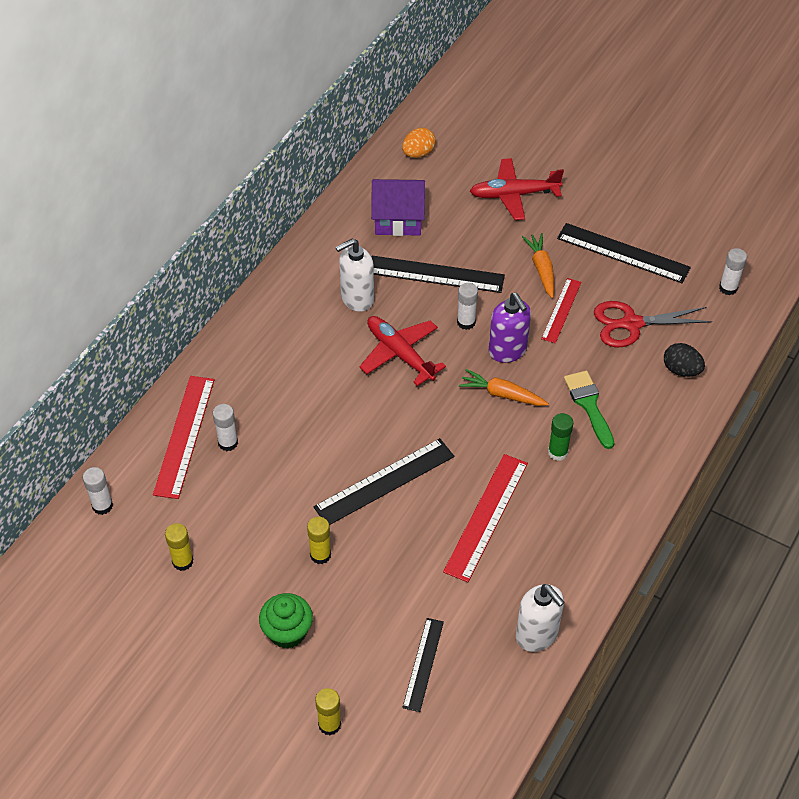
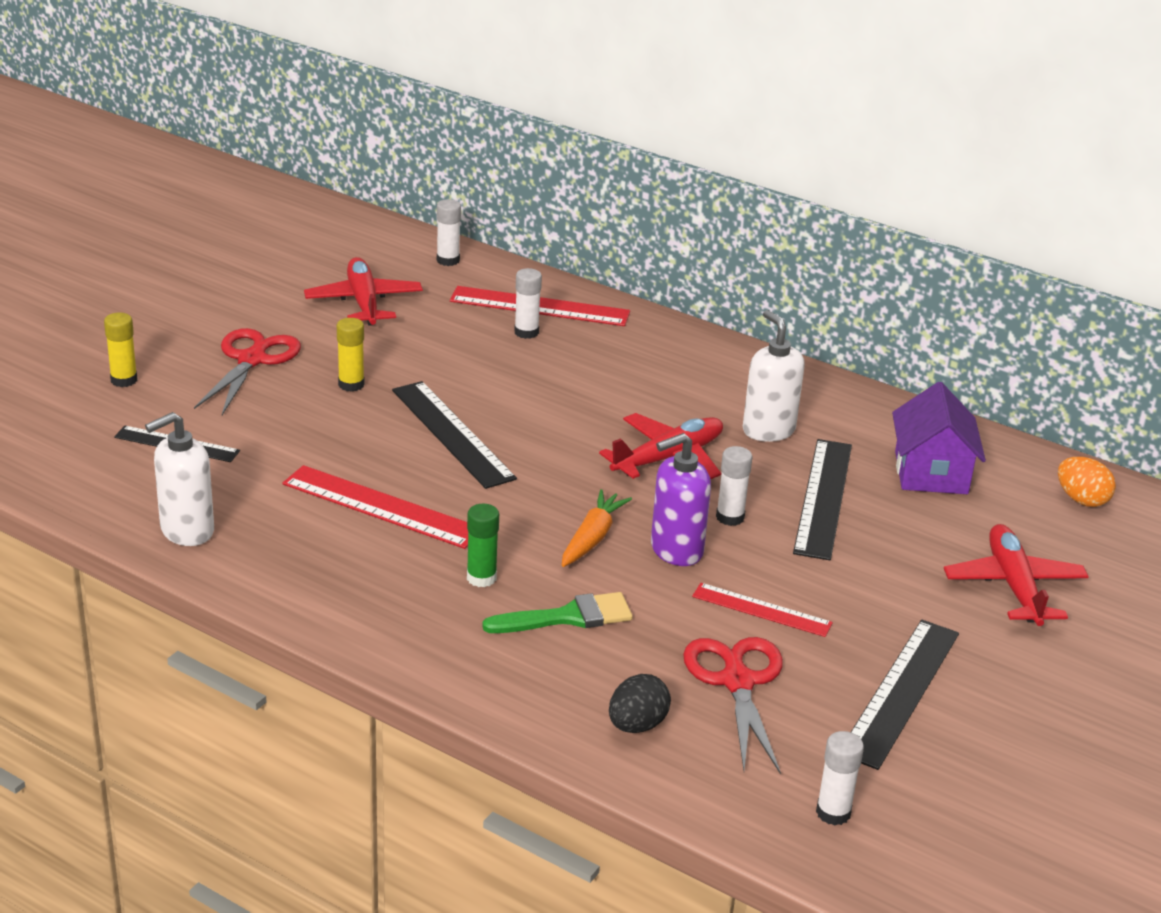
camera: 90 degrees right, 20 degrees down
(182, 561) = (364, 302): yellow glue stick -> red plane
(287, 632) = (252, 360): green cupcake -> red scissors
(541, 269) = (848, 598): orange carrot -> none

